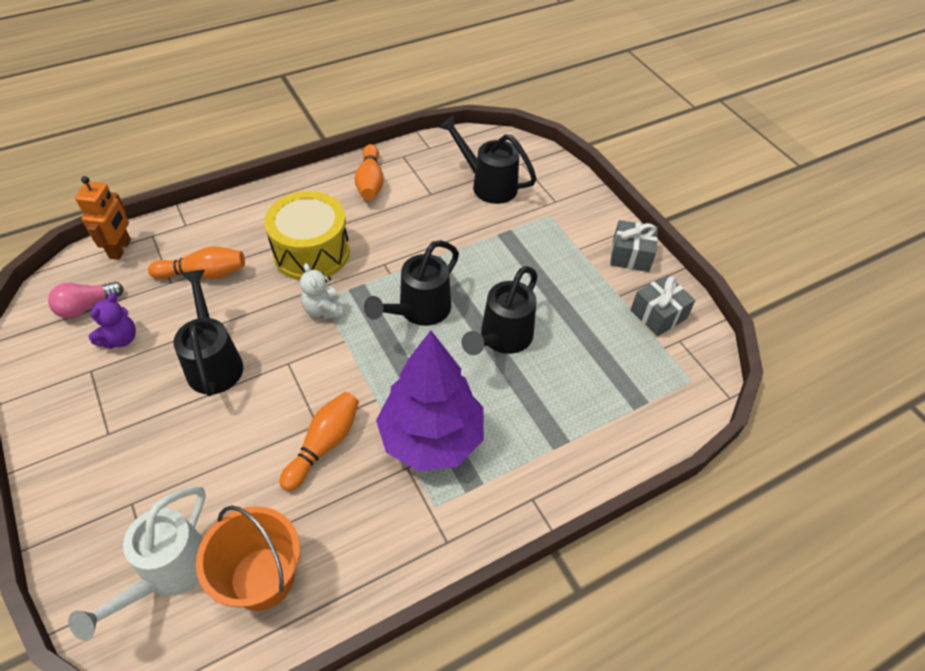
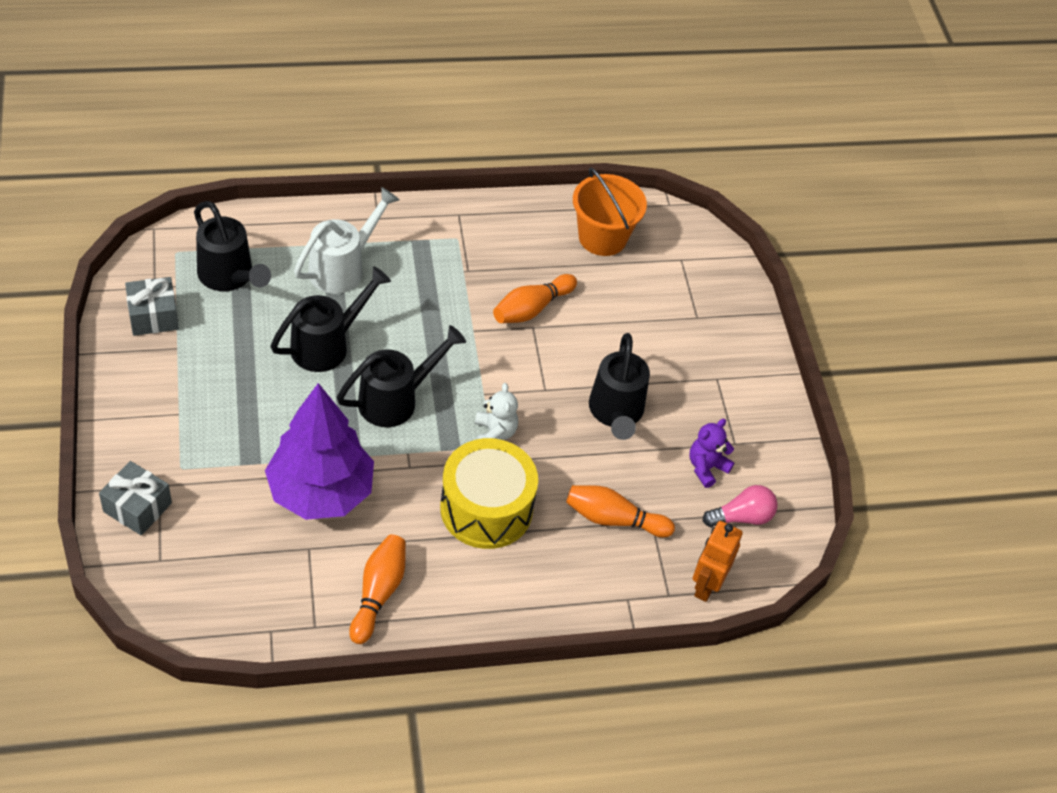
camera: 165 degrees left, 0 degrees up
(168, 572) = (670, 263): white watering can -> white watering can (342, 268)
(431, 438) = (438, 284): purple tree -> purple tree (321, 492)
(488, 185) = (227, 538): black watering can -> black watering can (229, 276)
(630, 255) = (127, 386): grey gift -> grey gift (137, 507)

